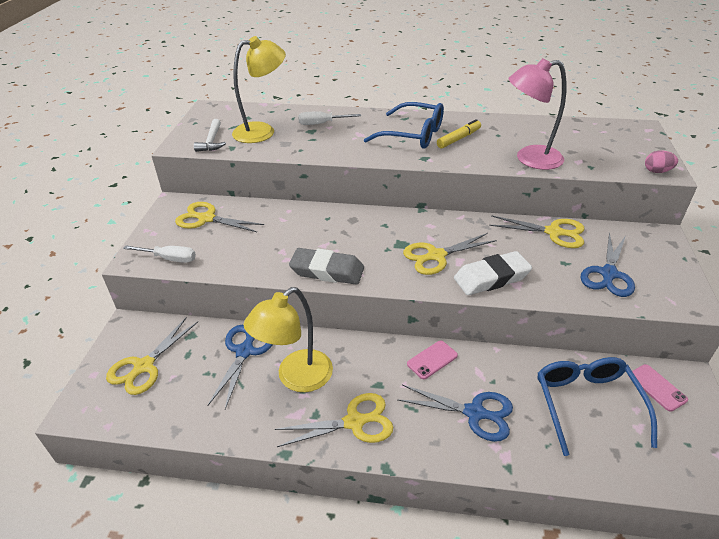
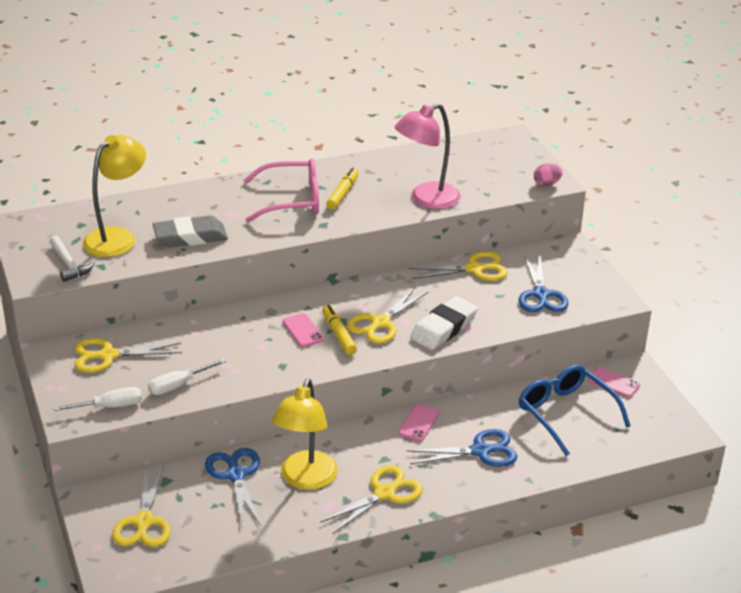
camera: 30 degrees left, 5 degrees down
(322, 123) = (178, 211): white screwdriver -> white screwdriver (178, 385)
(327, 271) = (286, 368): grey eraser -> grey eraser (190, 237)
(365, 243) = (303, 330): none -> pink phone
(393, 255) = (338, 334): none -> yellow marker
(413, 135) = (292, 200): blue glasses -> pink glasses

